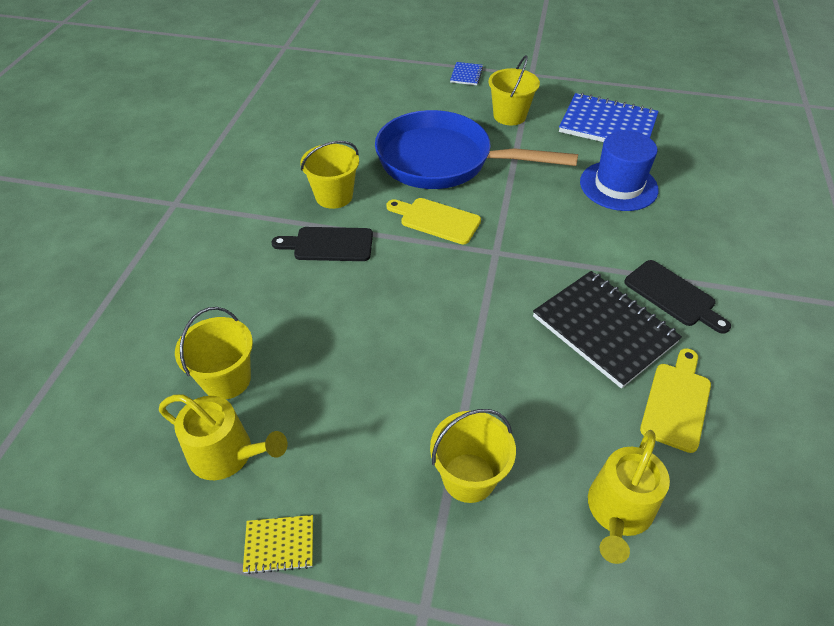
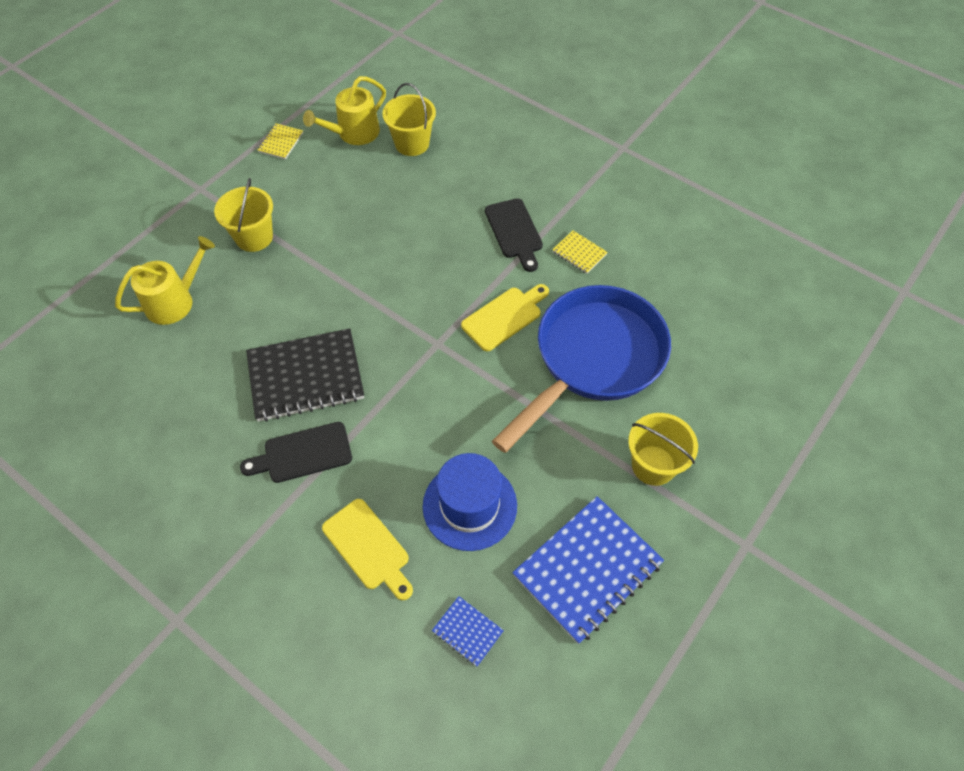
camera: 115 degrees right, 10 degrees up
(329, 244) = (514, 231): black cutting board -> black cutting board turned 135 degrees clockwise
(334, 196) = (579, 253): yellow bucket -> yellow notebook
(466, 75) = (770, 462): blue notebook -> blue notebook (467, 631)
(618, 512) = (175, 301): yellow watering can -> yellow watering can turned 90 degrees clockwise
(676, 402) = (213, 384): yellow cutting board -> yellow cutting board (368, 547)

